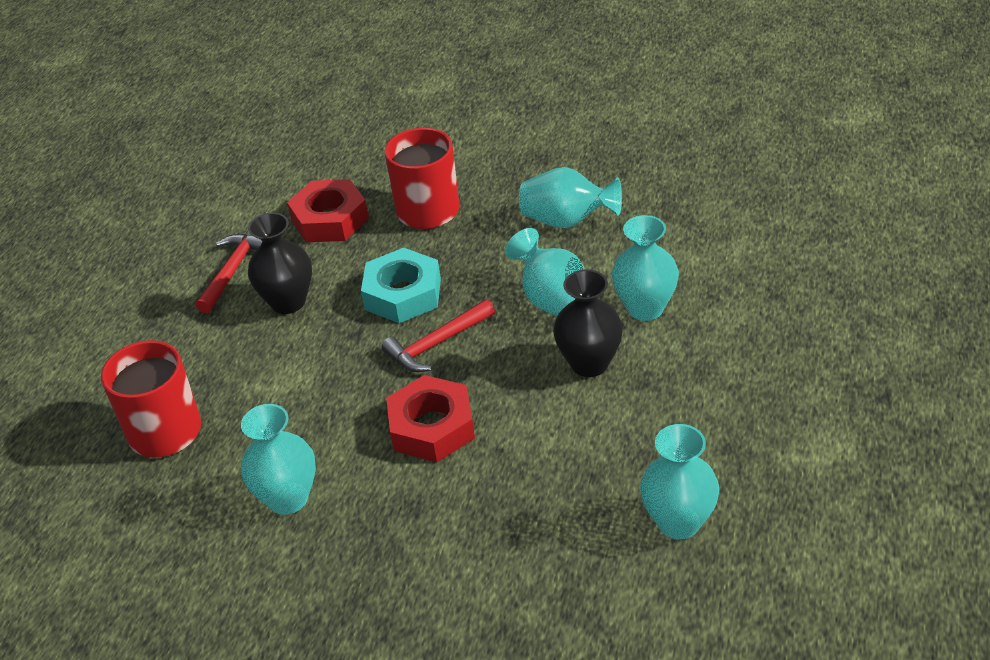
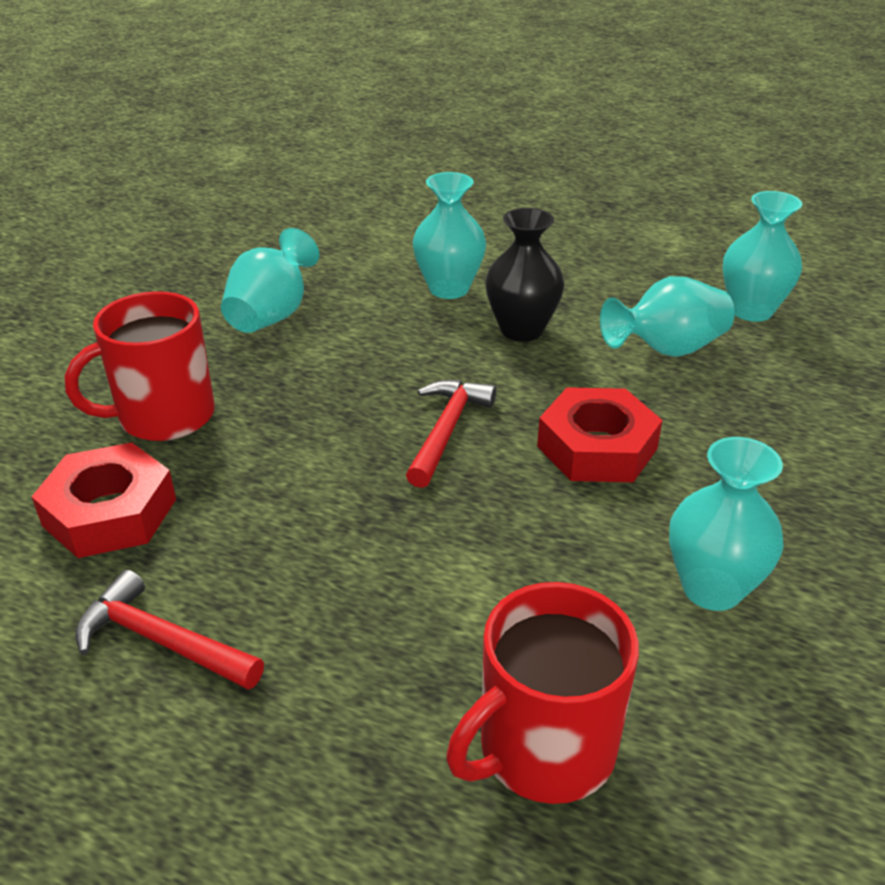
camera: 85 degrees left, 5 degrees down
(288, 302) = (286, 570): black vase -> none
(403, 294) = (333, 451): turquoise nut -> none
(437, 344) = (447, 431): red hammer -> red hammer turned 135 degrees counterclockwise
(554, 301) = (410, 340): turquoise vase -> turquoise vase (667, 350)

